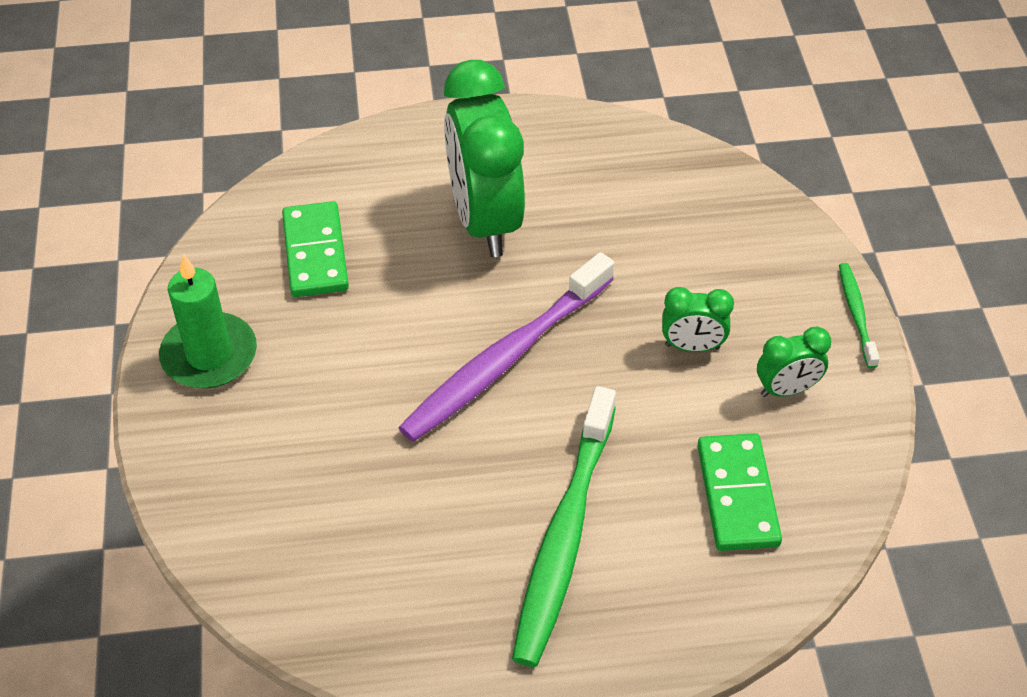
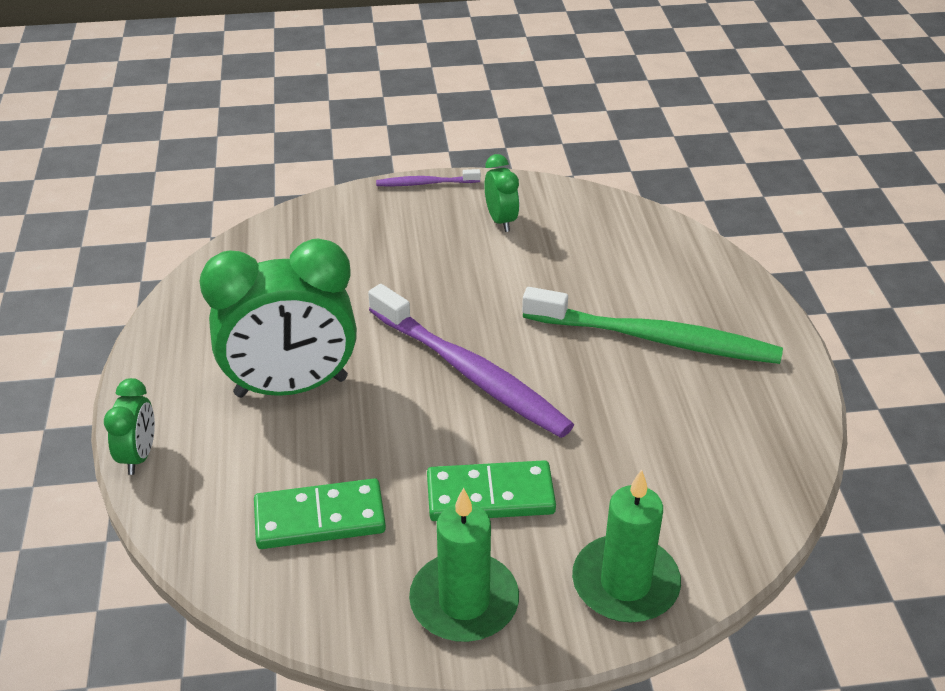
camera: 90 degrees left, 10 degrees down
(211, 476) = (625, 583): none -> green candle
(692, 346) = (457, 264): green clock -> green clock (139, 456)
(737, 495) = (603, 250): green domino -> green domino (490, 496)
(856, 314) = (425, 183): green toothbrush -> purple toothbrush

